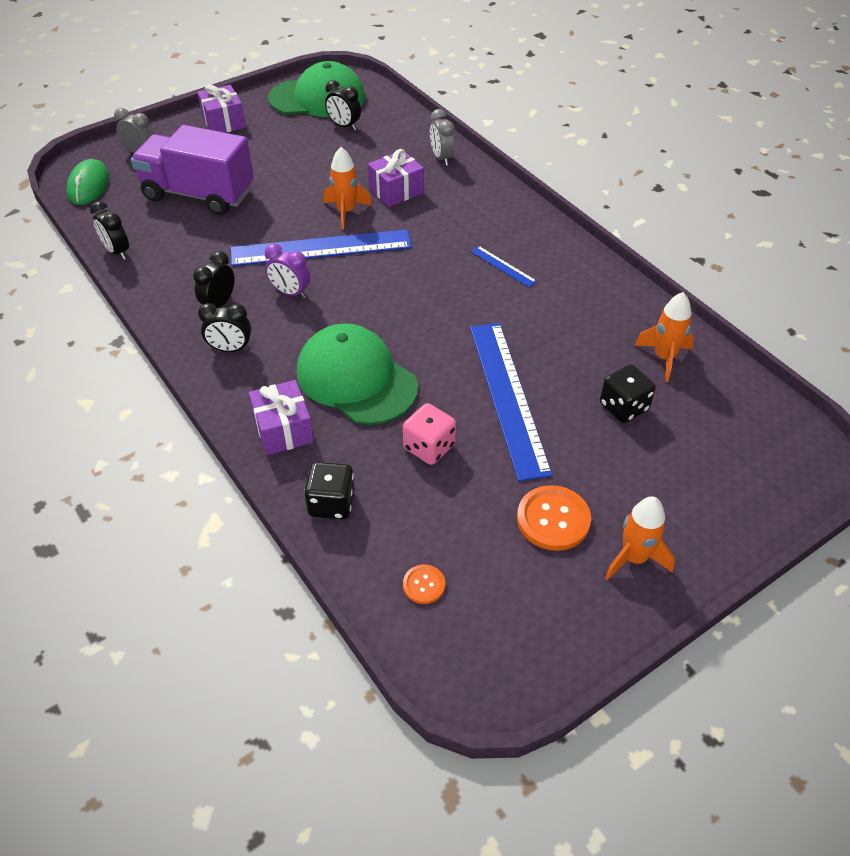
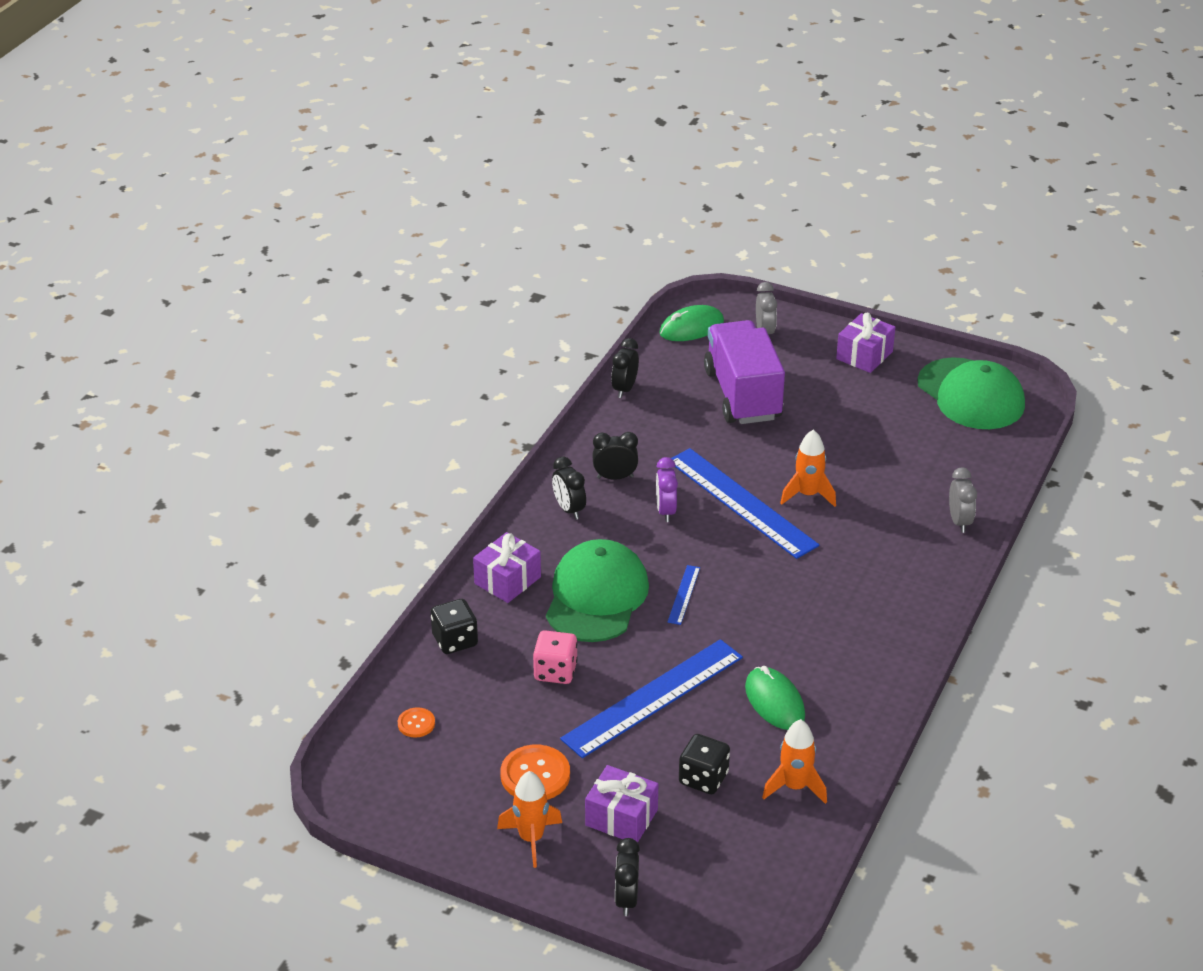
camera: 60 degrees right, 10 degrees down
(344, 126) = (942, 433): black clock -> black clock (626, 899)
(396, 191) = (873, 513): purple gift -> purple gift (621, 817)
(441, 158) = (959, 521): grey clock -> grey clock turned 135 degrees clockwise
(503, 266) = (828, 630): blue ruler -> blue ruler (684, 594)
(562, 328) = (774, 702): none -> green mouse

